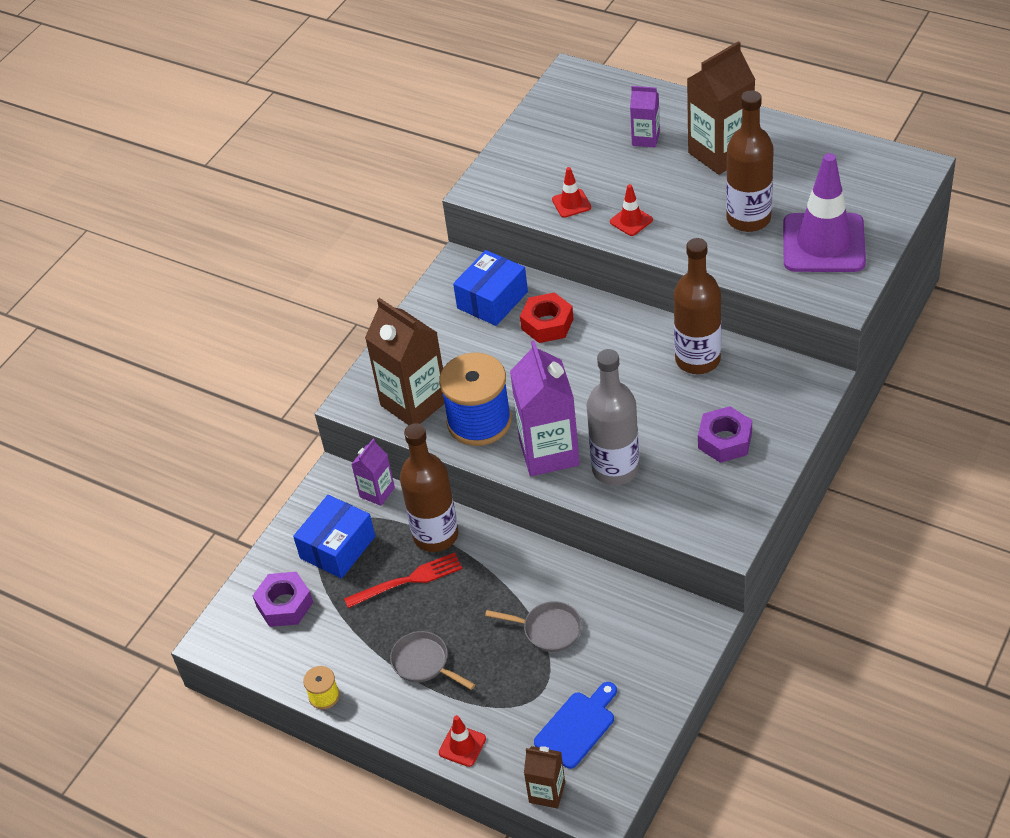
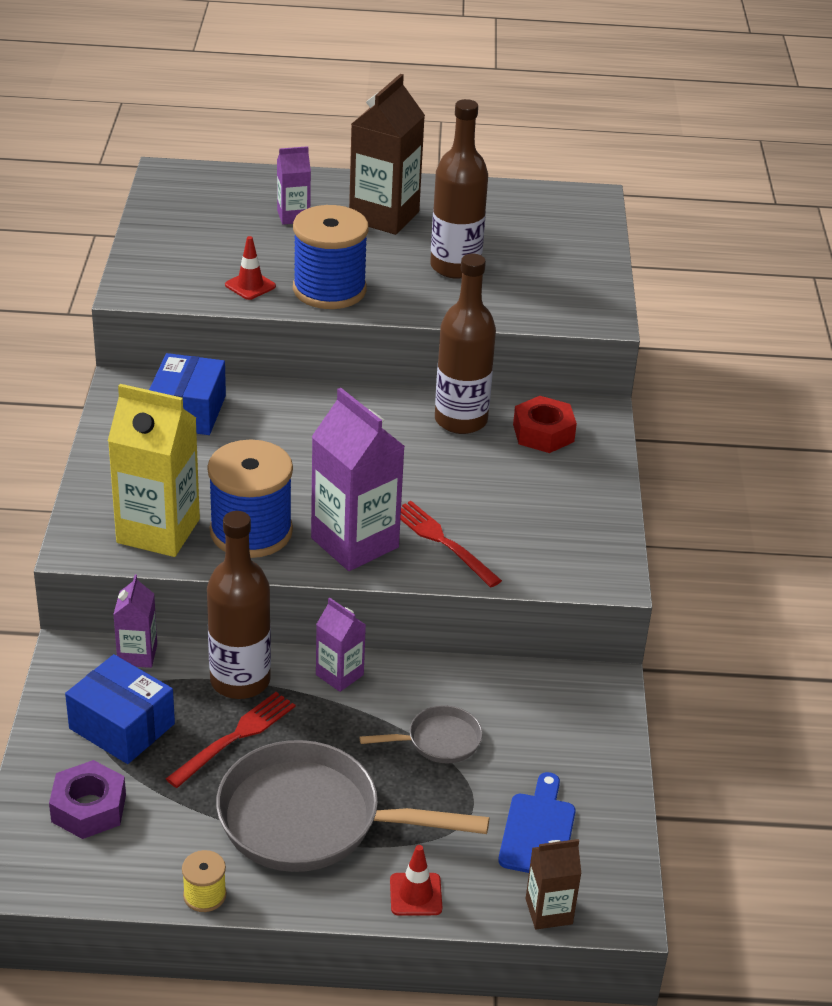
camera: 35 degrees left, 10 degrees down
(337, 547) = (122, 726): blue box -> blue box turned 60 degrees counterclockwise
(414, 403) = (158, 531): brown carton -> yellow carton
(424, 663) = (311, 819): grey pan -> grey pan, size x2.08
(508, 552) = (339, 675): none -> purple carton
(547, 324) = (269, 421): red nut -> red nut (543, 433)
(615, 469) = (441, 541): grey bottle -> red fork
(631, 221) = (329, 290): red traffic cone -> blue spool
(724, 440) = (542, 487): purple nut -> none
(823, 243) = (548, 274): purple traffic cone -> none

